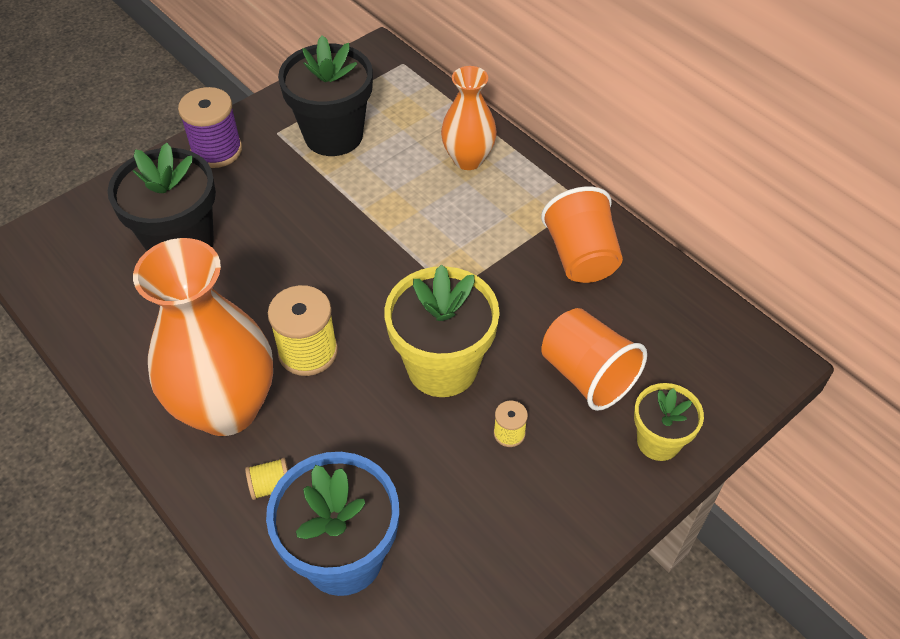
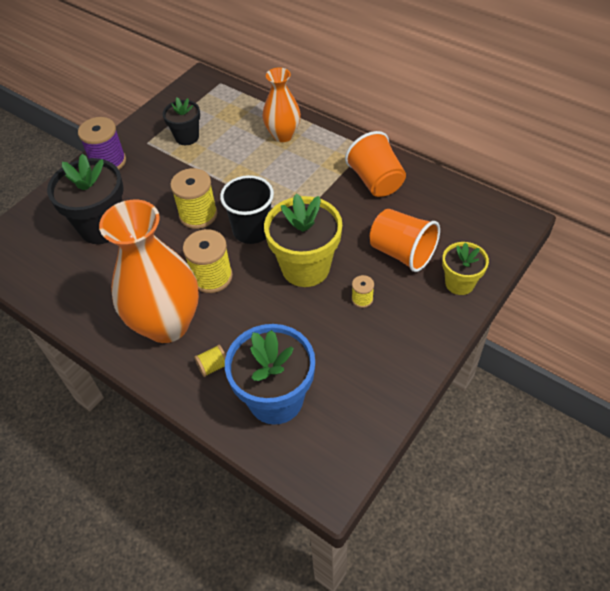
camera: 10 degrees left, 0 degrees up
(316, 254) = (198, 215): none -> yellow spool
(333, 135) = (187, 137): black flower pot -> black flower pot, size x0.58
(383, 294) = (252, 230): none -> black cup

